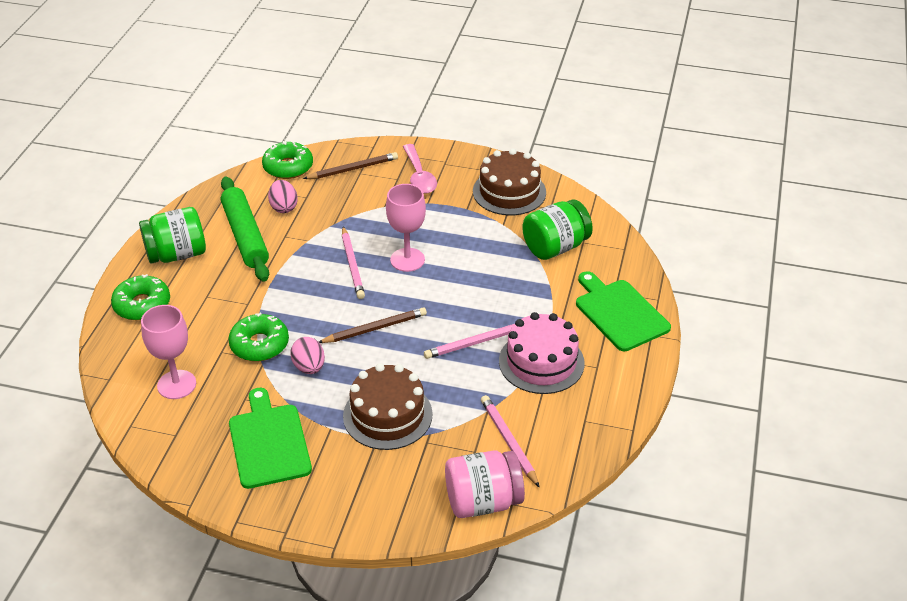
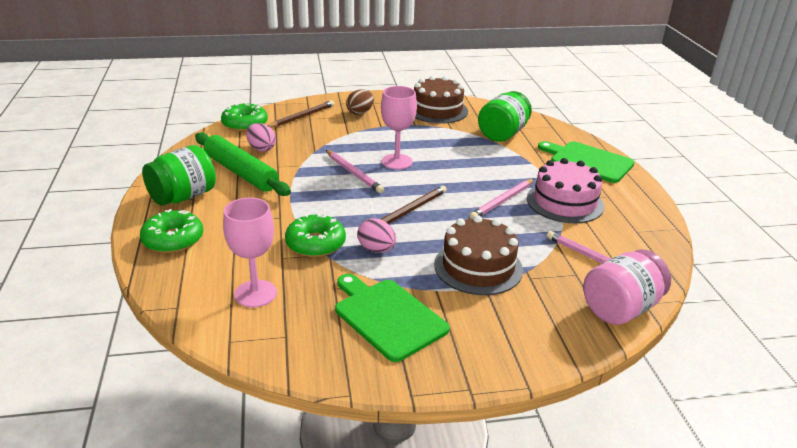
camera: 25 degrees left, 10 degrees down
(419, 176) = (360, 112): pink spoon -> brown egg

